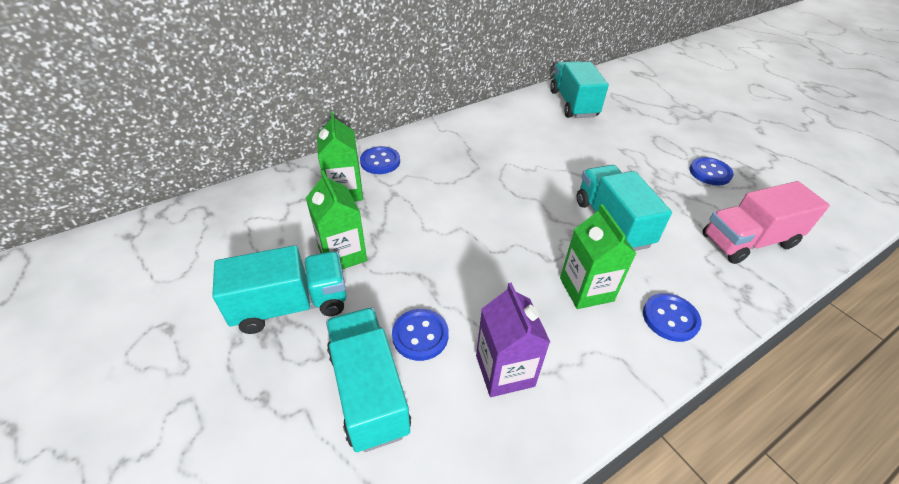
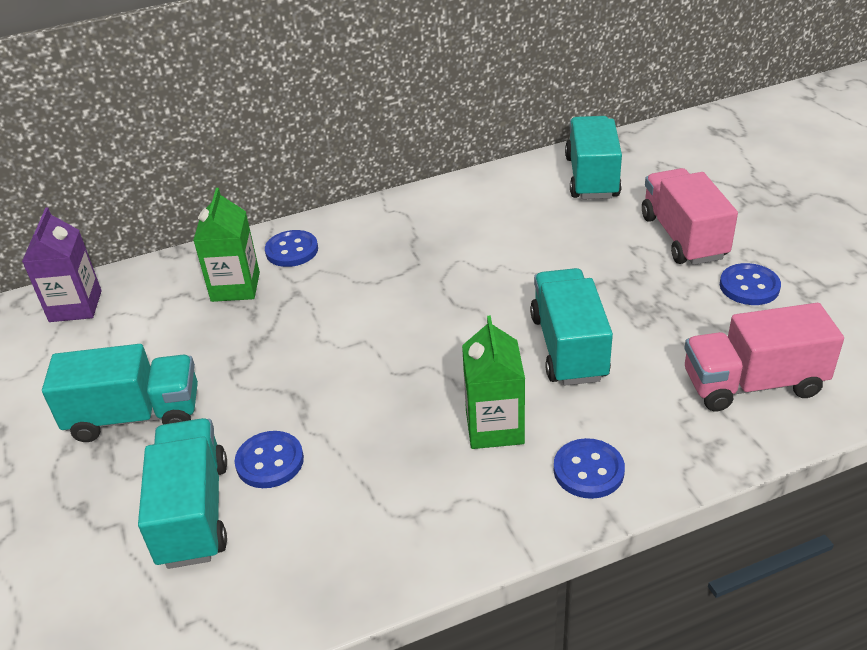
camera: 15 degrees right, 5 degrees down
(342, 254) = (209, 363): green carton -> none
(505, 371) = (354, 508): purple carton -> purple carton (75, 306)
(651, 141) = (683, 237): none -> pink truck

